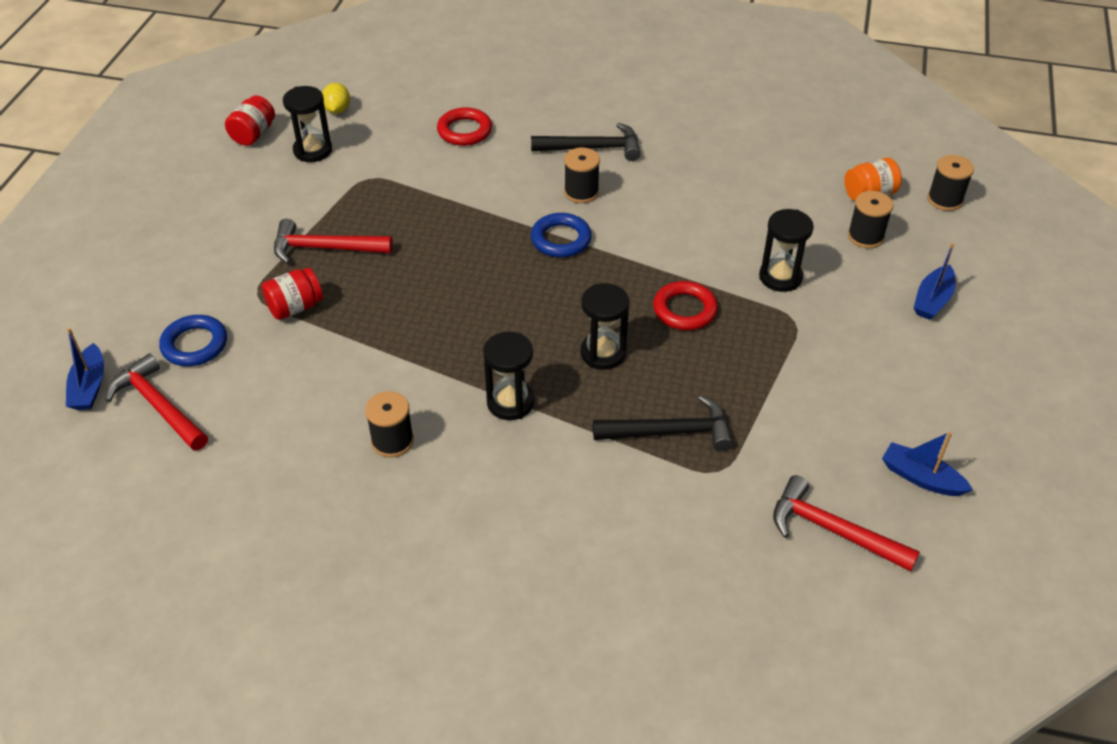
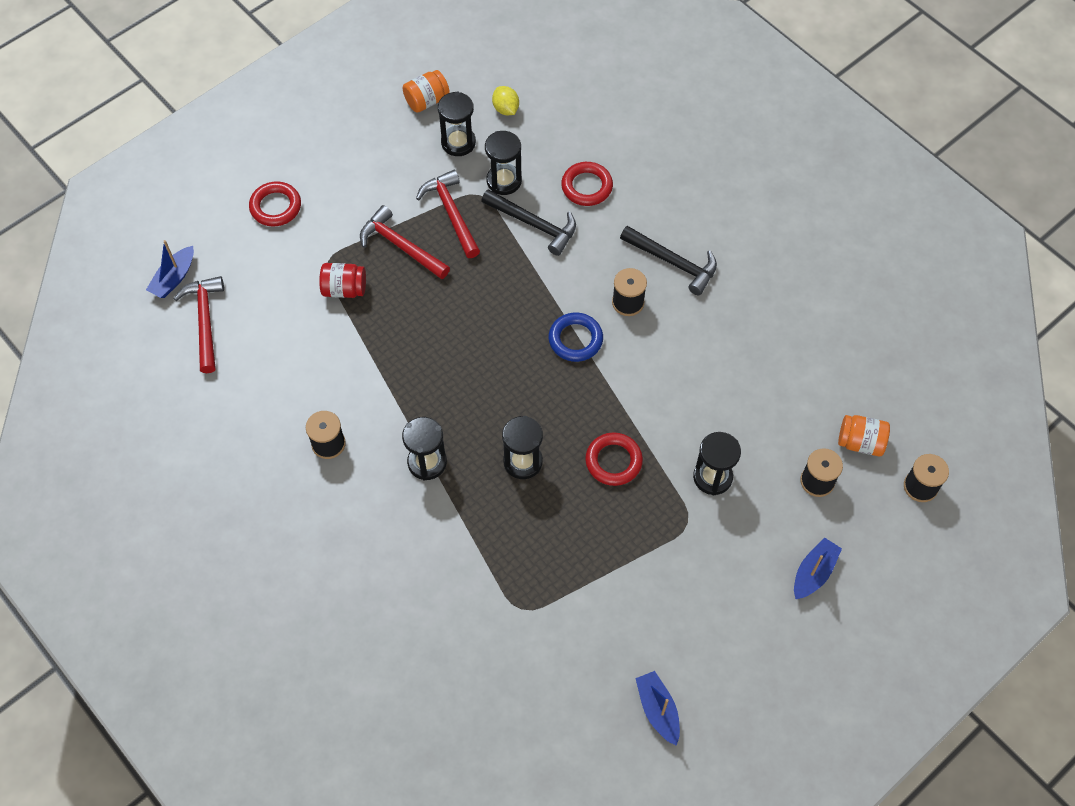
camera: 35 degrees right, 15 degrees up
(161, 276) = (275, 207): none -> red ring
(194, 344) = (259, 282): blue ring -> none
(253, 134) = (427, 101): red jar -> orange jar
(337, 110) = (506, 109): yellow lemon -> yellow lemon turned 60 degrees counterclockwise
(383, 159) = (504, 181): none -> black hourglass
(670, 432) = (515, 557): black hammer -> black hammer (534, 224)
(832, 530) = (558, 706): red hammer -> red hammer (451, 213)
(932, 300) = (813, 573): blue boat -> blue boat turned 150 degrees clockwise

